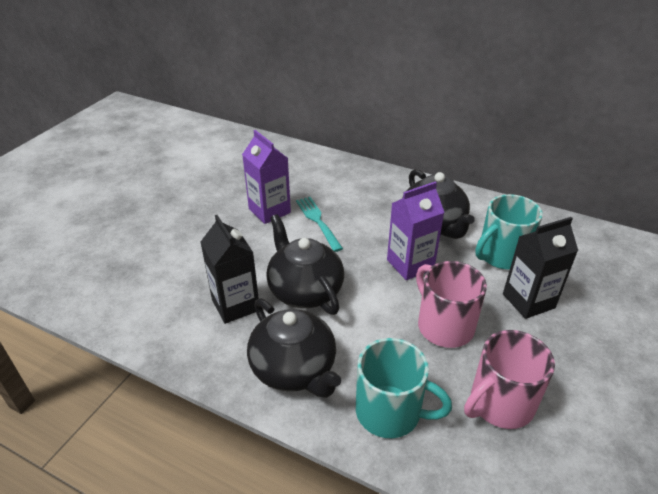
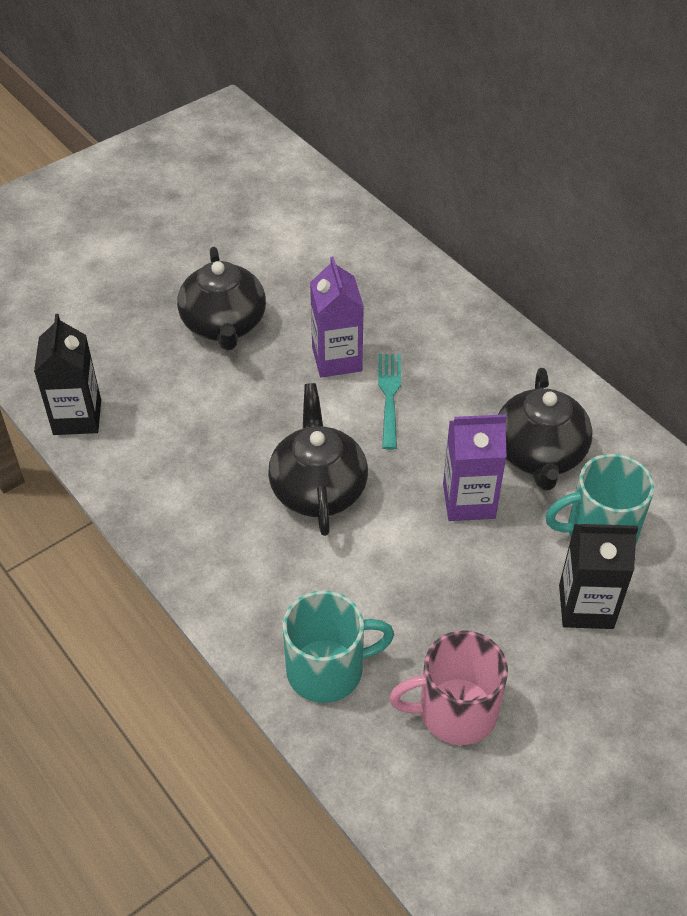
camera: 25 degrees right, 10 degrees up
(235, 305) = (229, 478): black carton -> black carton (77, 417)
(294, 369) = (253, 581): black teapot -> black teapot (224, 325)
(390, 412) = (328, 669): turquoise mug -> turquoise mug turned 60 degrees counterclockwise
(444, 325) = (455, 596): pink mug -> none

